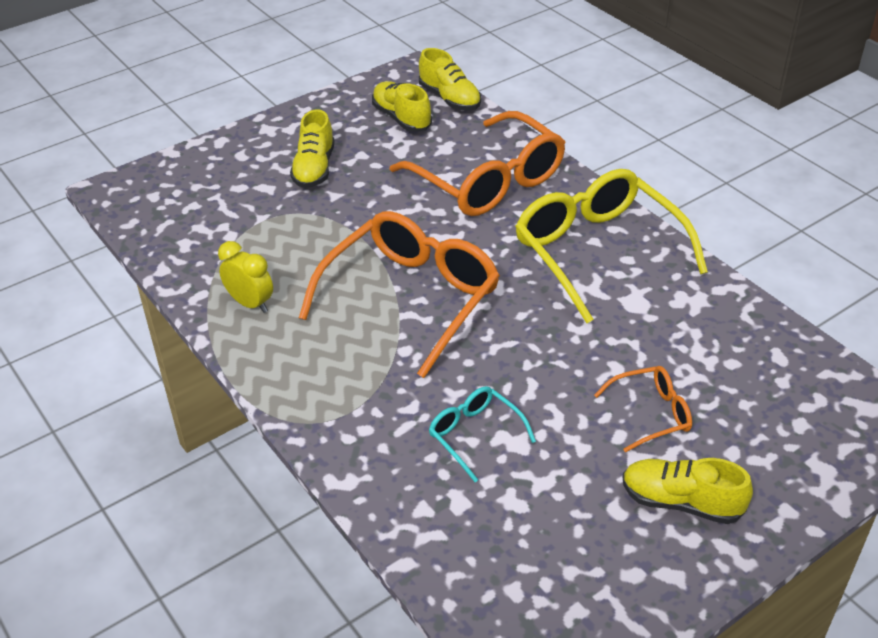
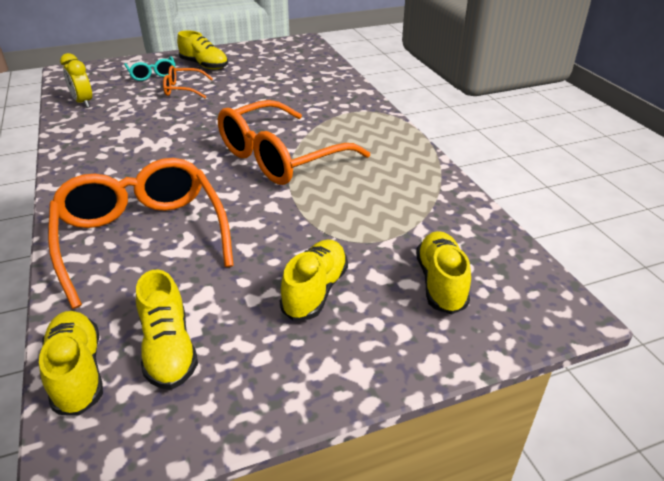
camera: 165 degrees left, 5 degrees down
(211, 192) = (440, 283): none -> yellow shoe
(250, 303) = (405, 174): yellow clock -> yellow clock (83, 102)
(474, 435) = (284, 95): turquoise glasses -> turquoise glasses (152, 74)
(597, 251) = (116, 163): yellow glasses -> none

